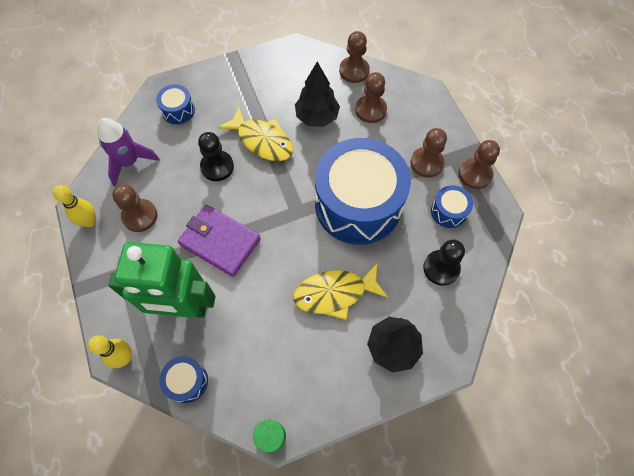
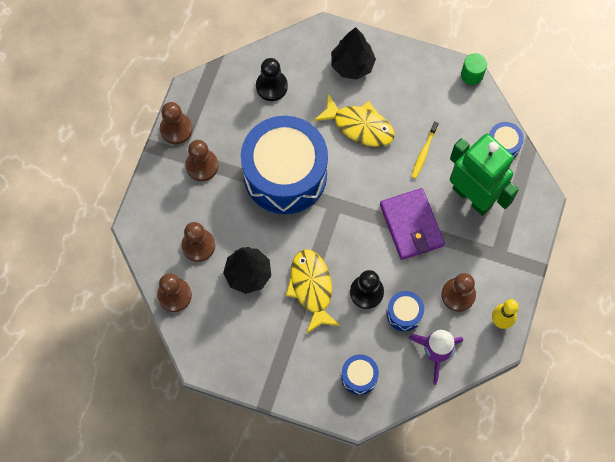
camera: 140 degrees left, 5 degrees up
(124, 357) = (535, 192): yellow bowling pin -> none
(258, 314) = (424, 152): none -> yellow toothbrush
(448, 211) = (225, 118): blue drum -> blue drum (404, 313)

